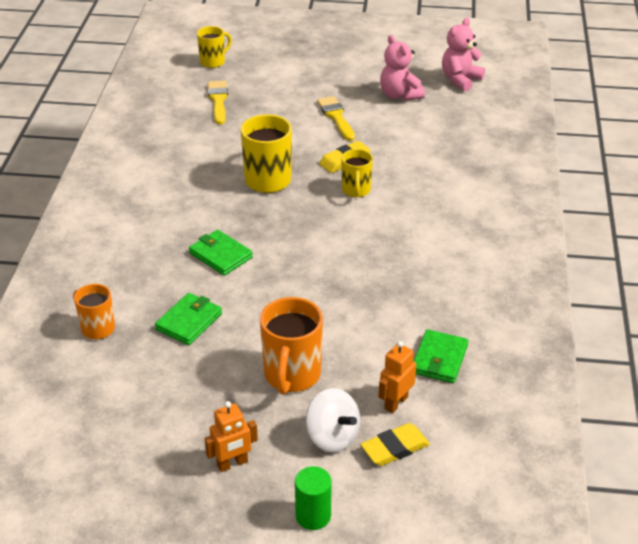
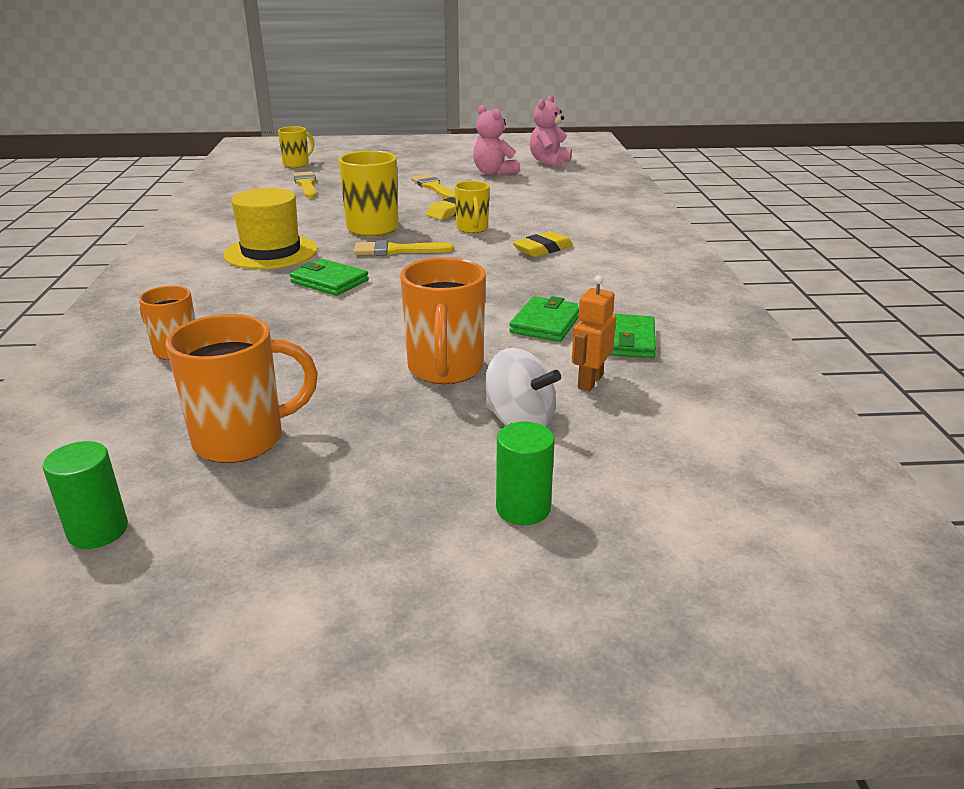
camera: 10 degrees left, 10 degrees down
(49, 496) = (98, 531): none -> green cylinder
(140, 429) = (242, 440): none -> orange mug
(177, 208) = (271, 252): none -> yellow hat
(189, 322) = (299, 335): green wallet -> green wallet (546, 323)
(232, 464) = (386, 463): orange robot -> none
(283, 217) = (396, 250): none -> yellow brush
(395, 448) = (609, 424): yellow eraser -> yellow eraser (543, 249)

